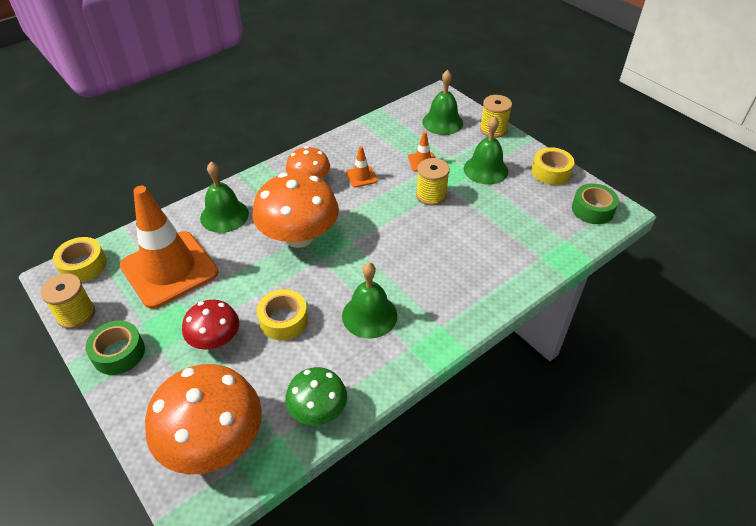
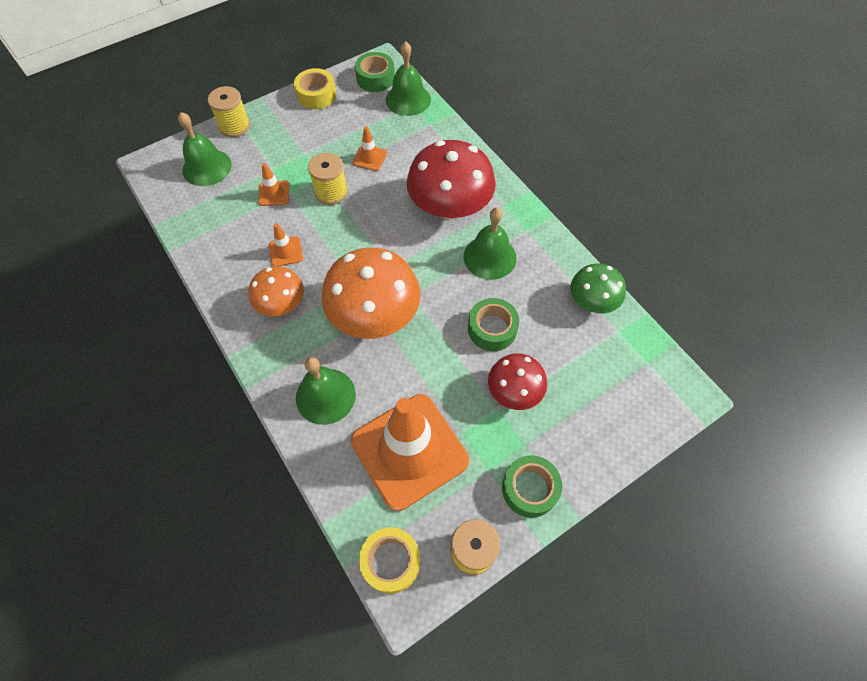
camera: 85 degrees left, 15 degrees up
(213, 441) = (627, 384): orange mushroom -> none
(283, 320) = (492, 329): yellow tape -> green tape
(429, 280) = (450, 207): none -> red mushroom
(480, 216) = (369, 158): none -> orange traffic cone
(485, 169) = (301, 143): green bell -> green bell (408, 99)

